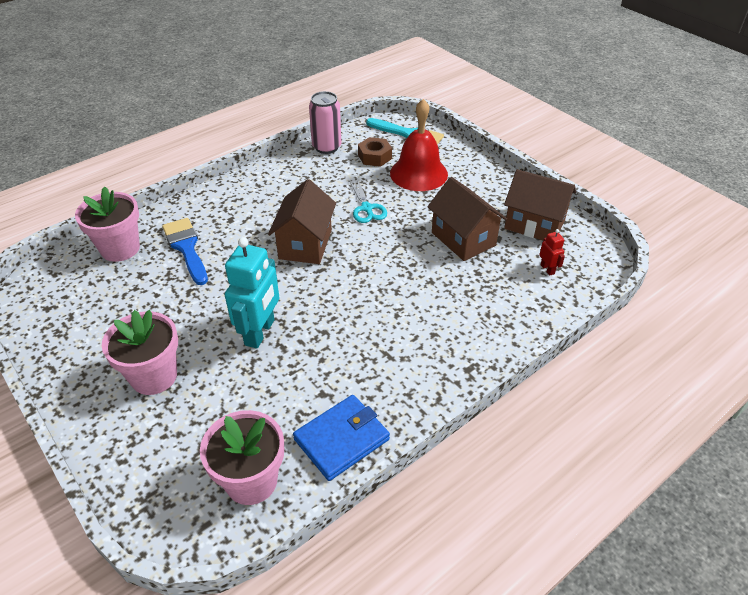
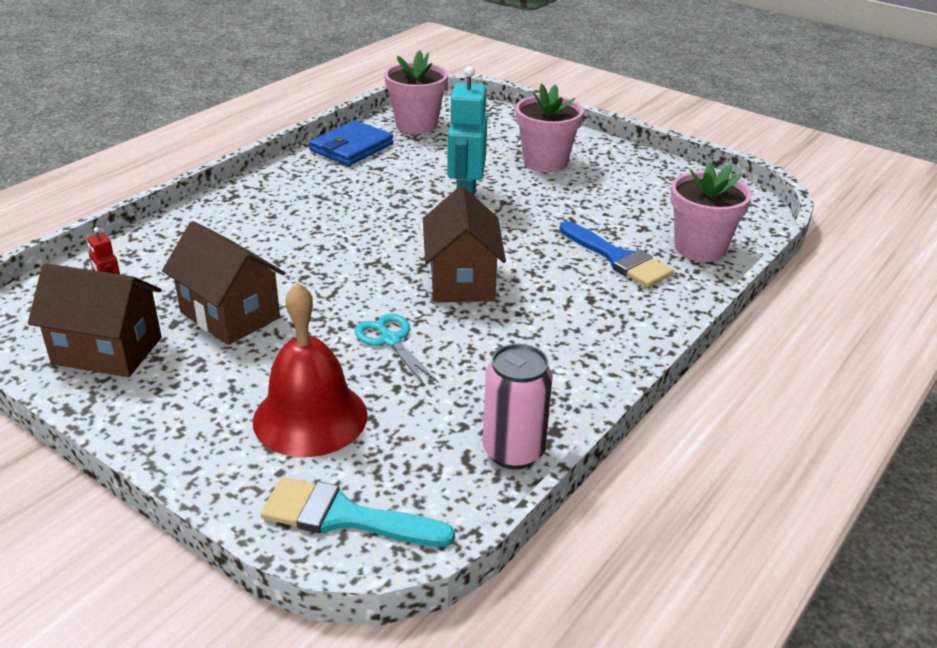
camera: 165 degrees right, 10 degrees down
(374, 157) = (406, 443): brown nut -> none

